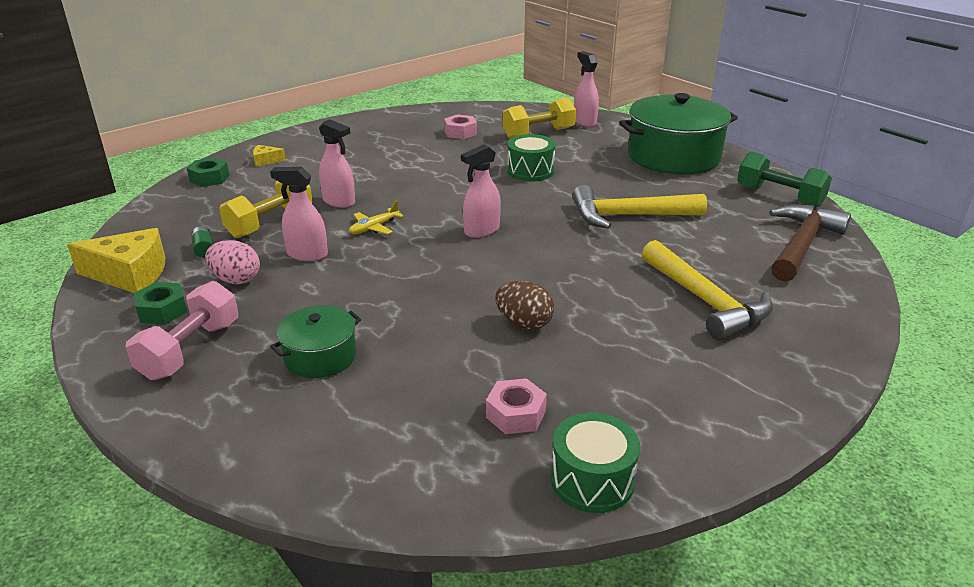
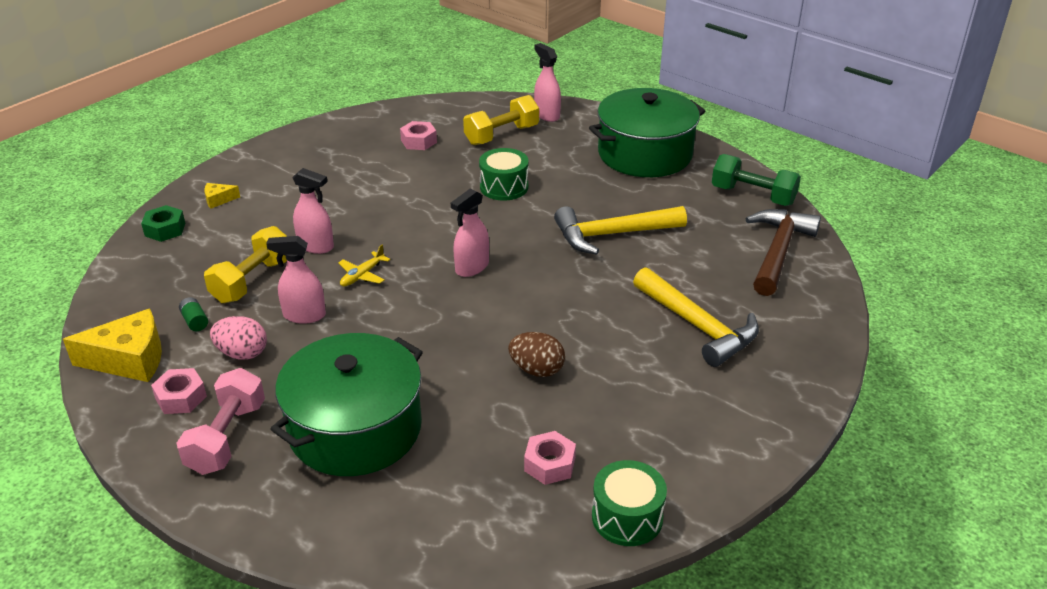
camera: 10 degrees left, 5 degrees up
(162, 310) = (181, 397): green nut -> pink nut
(320, 356) = (355, 428): green pot -> green pot, size x1.95

